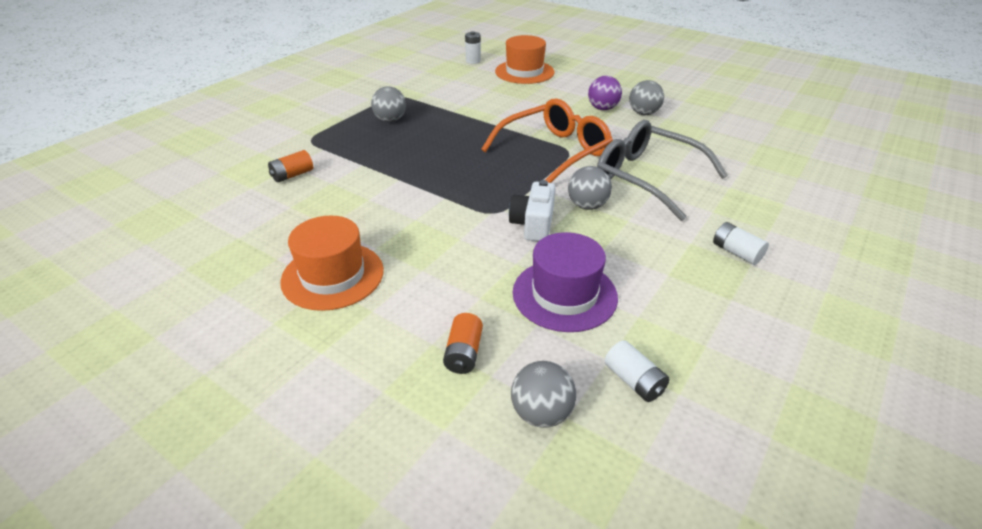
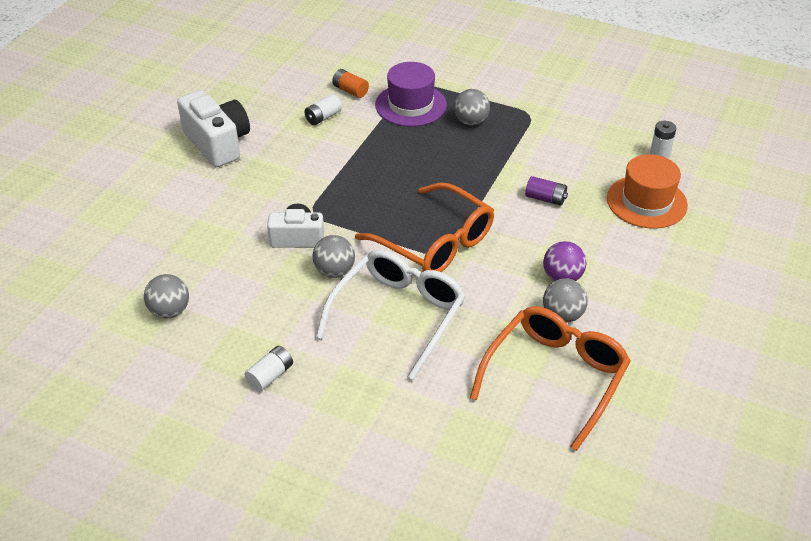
camera: 80 degrees right, 5 degrees up
(333, 275) = (218, 143): orange hat -> white camera
(463, 353) = (139, 218): orange battery -> none
(509, 103) = (545, 198): none -> purple battery
(541, 413) = (86, 258): grey ball -> grey ball (170, 311)
(564, 294) = (203, 263): purple hat -> purple hat (411, 105)
(634, 381) = (111, 302): white battery -> white battery (323, 117)
(646, 177) = (399, 314): grey glasses -> white glasses
(706, 123) = (556, 376): none -> orange glasses

